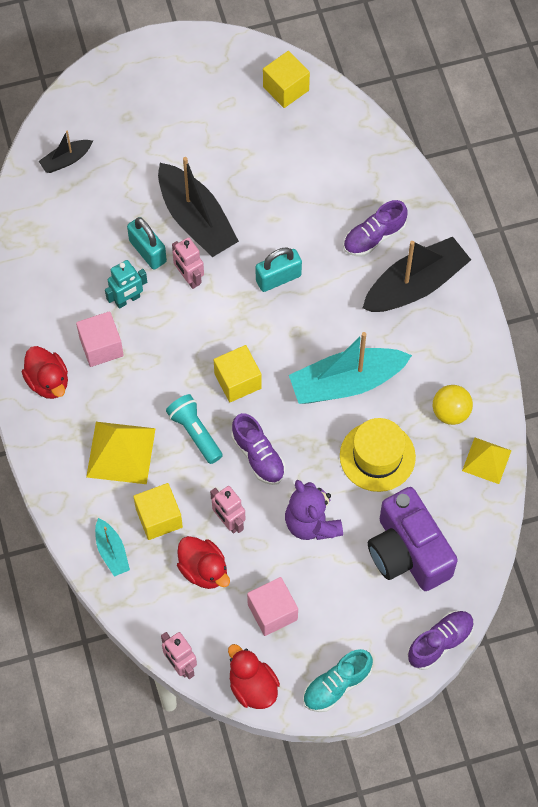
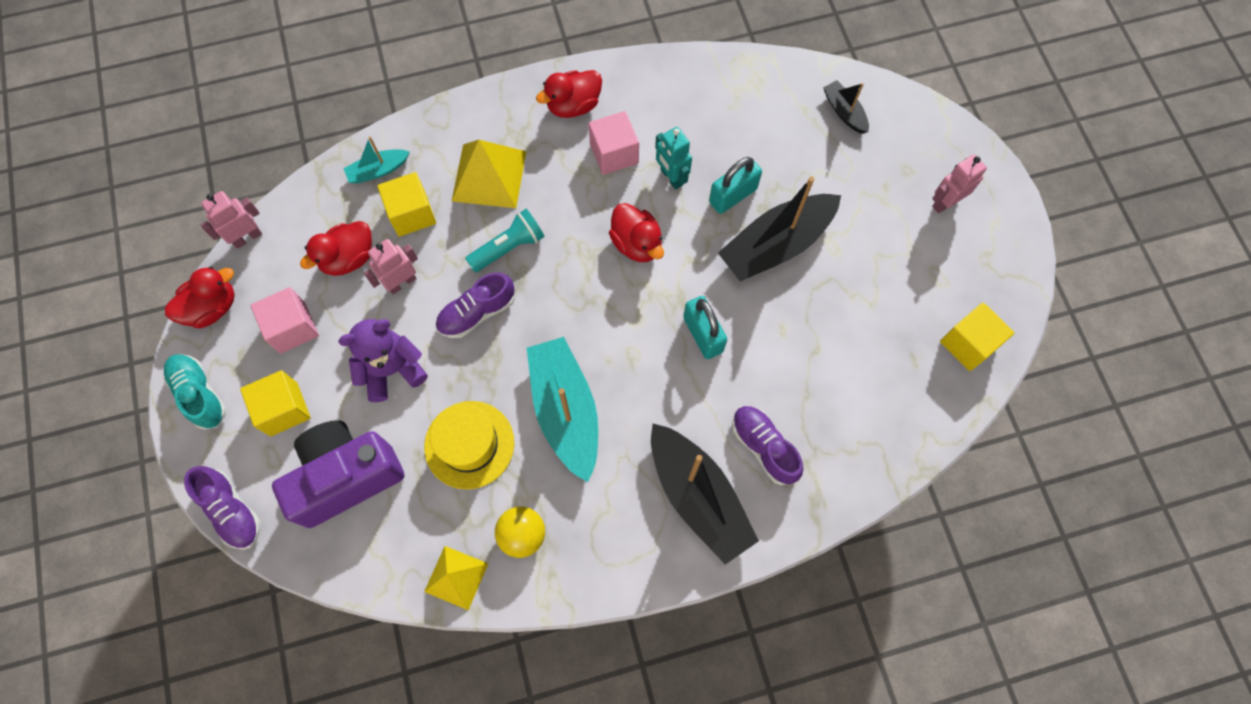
camera: 90 degrees right, 5 degrees up
(189, 278) = (700, 238): pink robot -> pink robot (945, 202)
(193, 328) = (636, 244): none -> red duck
(237, 381) = (570, 291): yellow cube -> yellow cube (284, 409)

